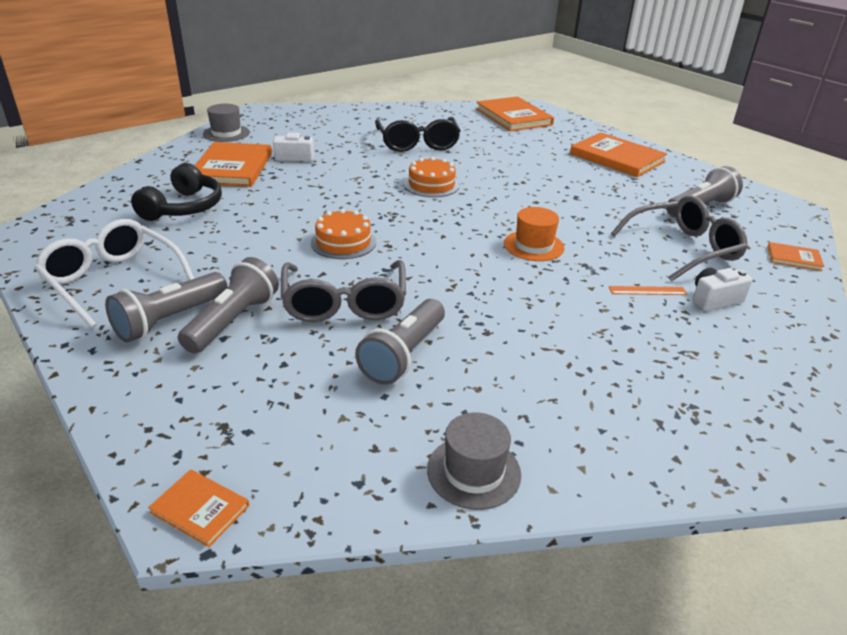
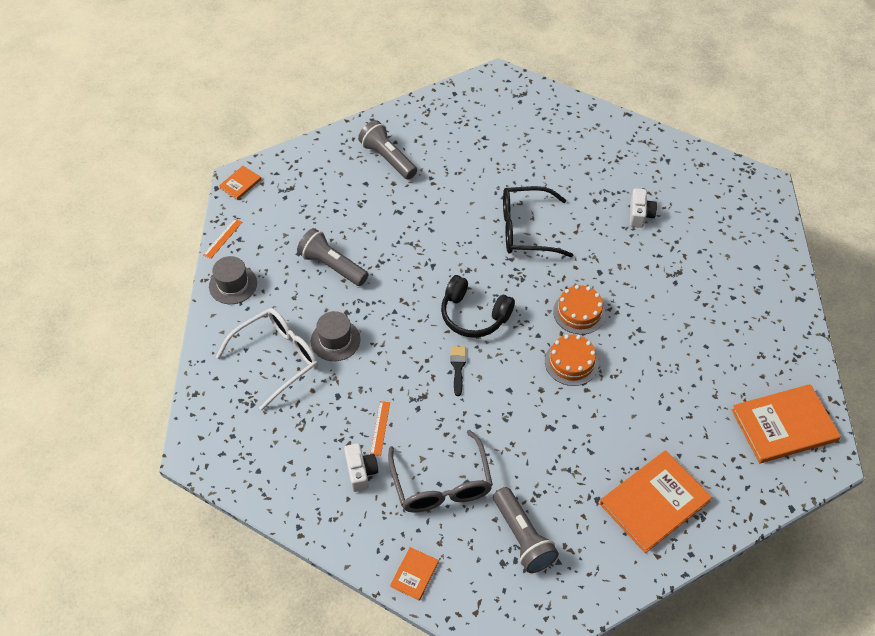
camera: 100 degrees right, 20 degrees up
(113, 280) = (436, 128): white glasses -> white glasses (277, 358)
(183, 207) = (537, 150): black headphones -> black headphones (473, 315)
(226, 133) = (697, 164): grey hat -> grey hat (335, 340)
(232, 168) = (614, 173): orange book -> none
(233, 321) = (382, 186): grey flashlight -> none
(343, 242) = (475, 243): orange cake -> orange cake (571, 362)
(344, 303) = (392, 240): grey glasses -> none
(360, 510) = (223, 238): none -> orange ruler
(417, 143) = (683, 314): black glasses -> black glasses (525, 230)
(533, 246) = (458, 367): orange hat -> black brush

